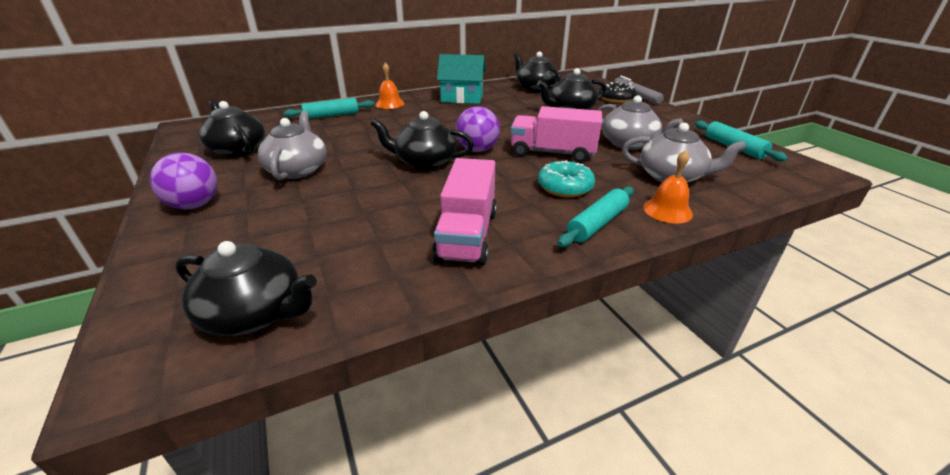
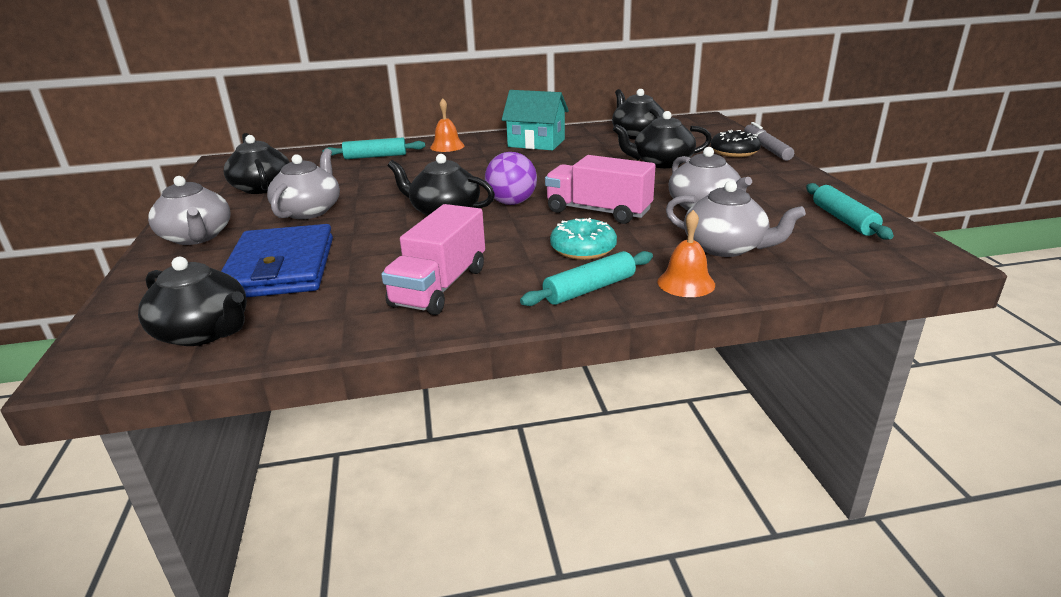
camera: 15 degrees right, 5 degrees down
(195, 205) = (197, 237): purple ball -> grey teapot
(301, 230) = (281, 268): none -> blue wallet

